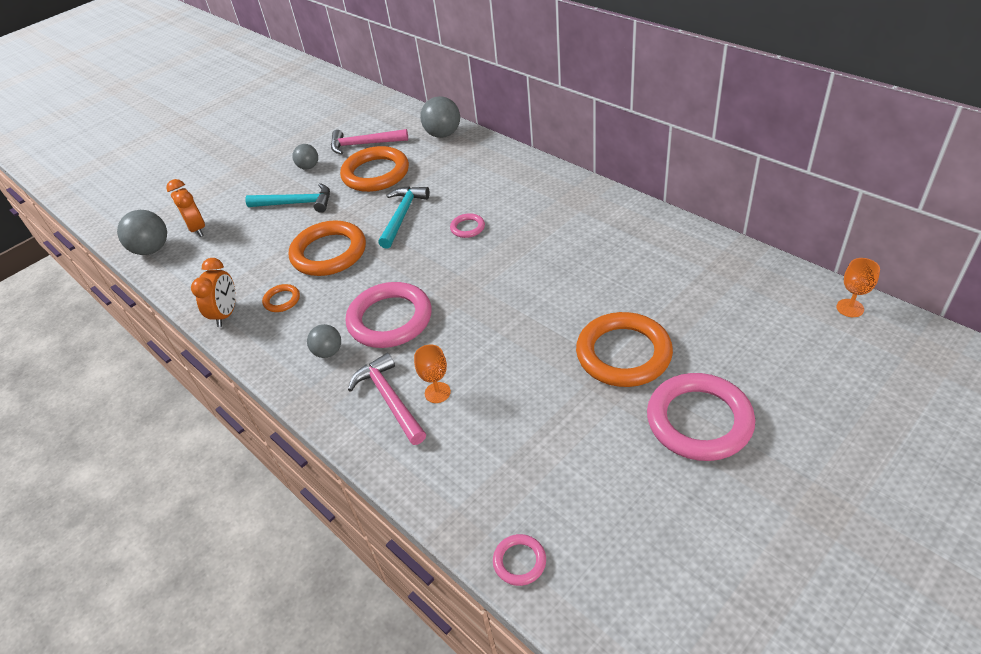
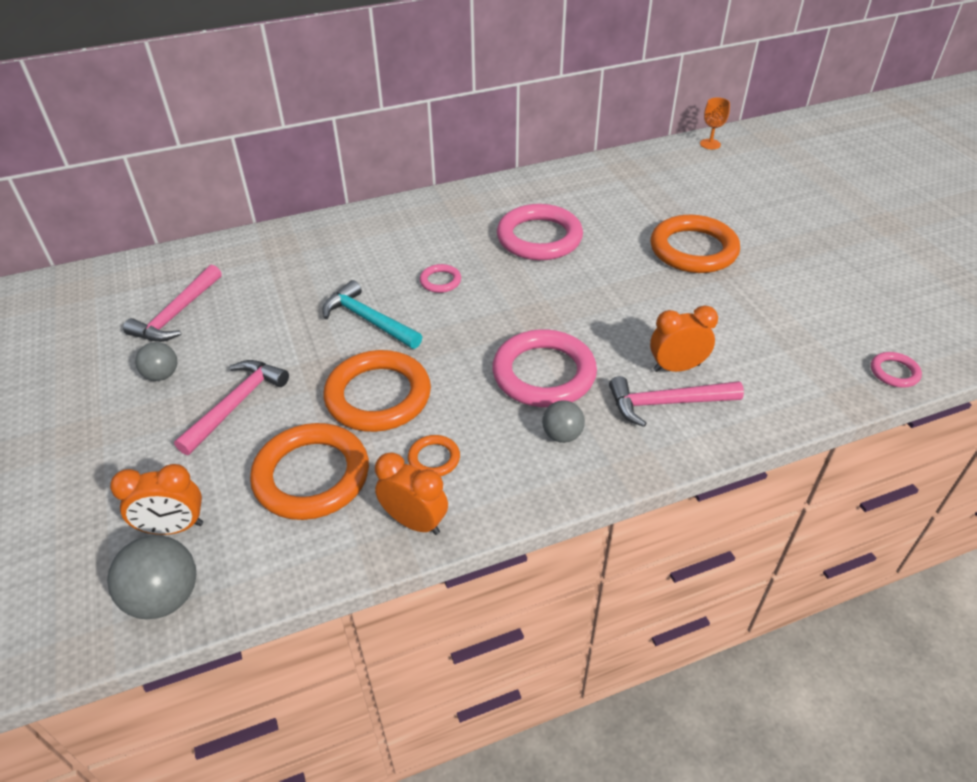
camera: 70 degrees left, 0 degrees up
(296, 203) = (236, 405): turquoise hammer -> pink hammer
(375, 173) = (256, 320): orange ring -> orange ring (311, 476)
(437, 392) = (676, 368): orange goblet -> orange clock
(443, 134) = (243, 250): grey ball -> none
(699, 421) = (786, 241): pink ring -> pink ring (539, 238)

